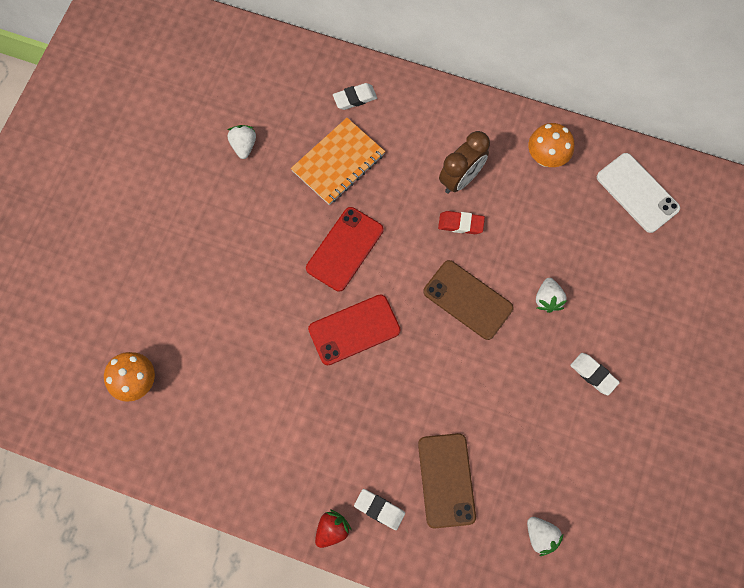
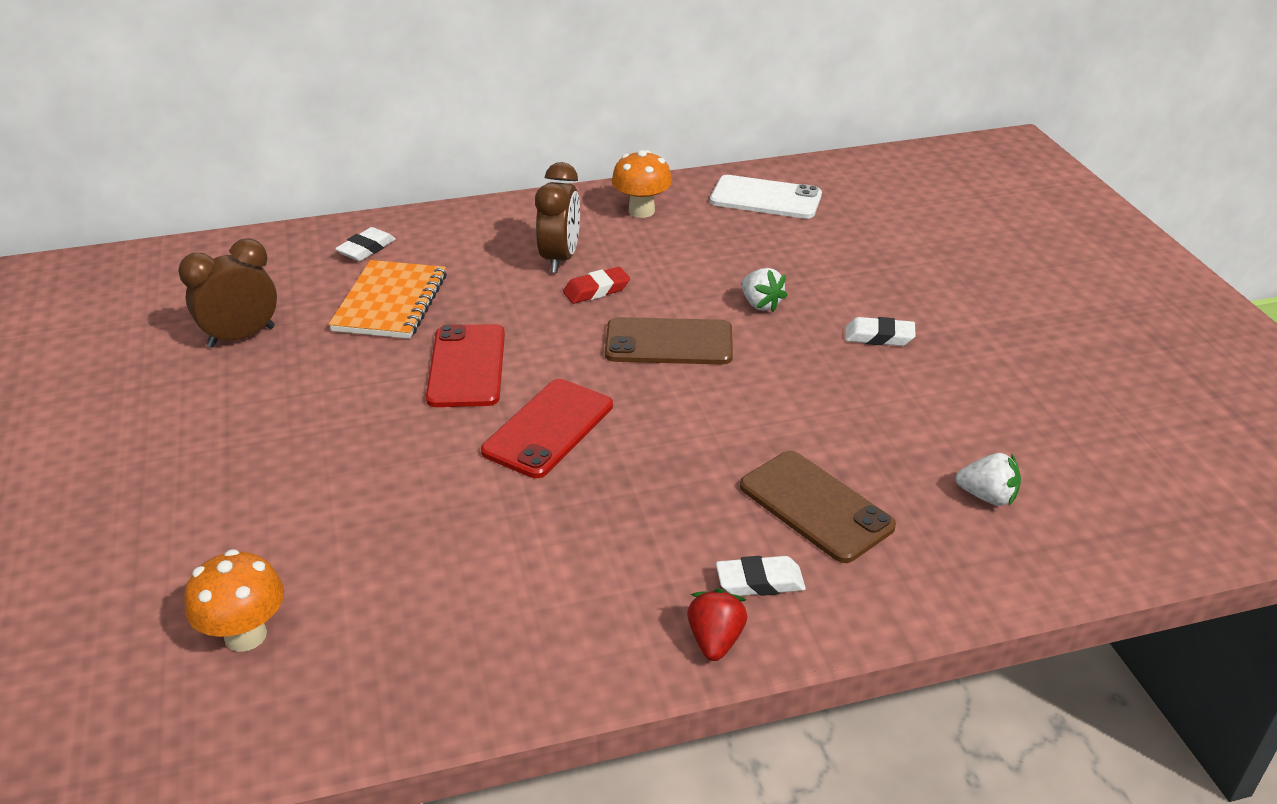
camera: 35 degrees left, 35 degrees down
(244, 146) = (241, 337): white strawberry -> brown clock

